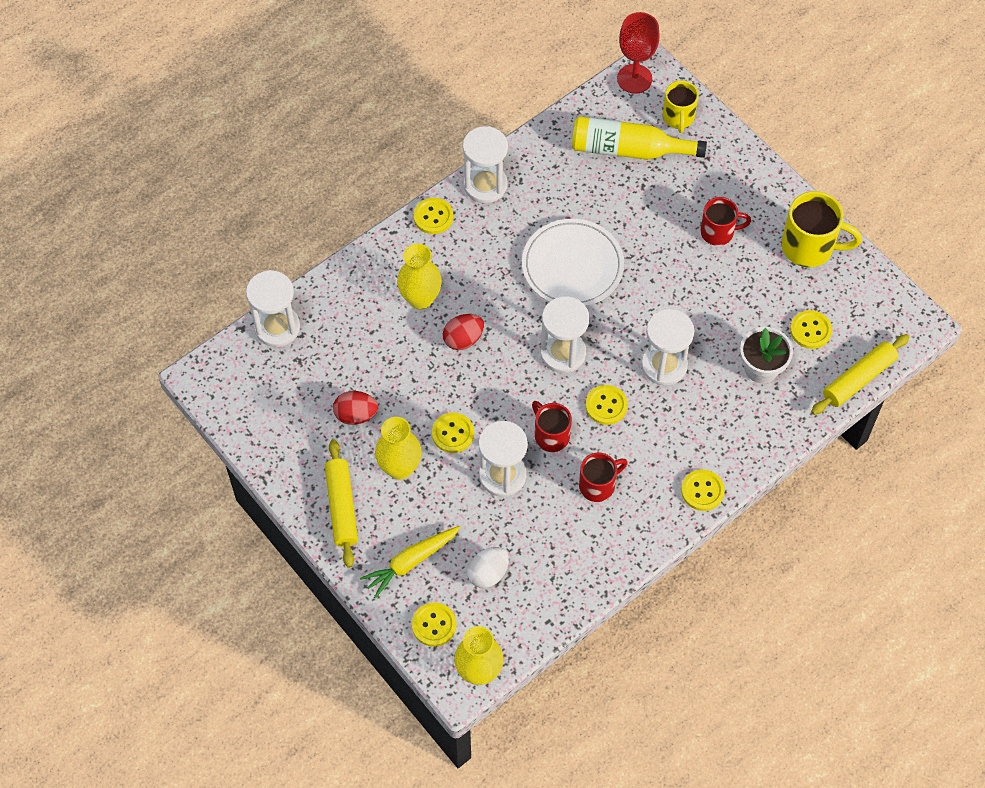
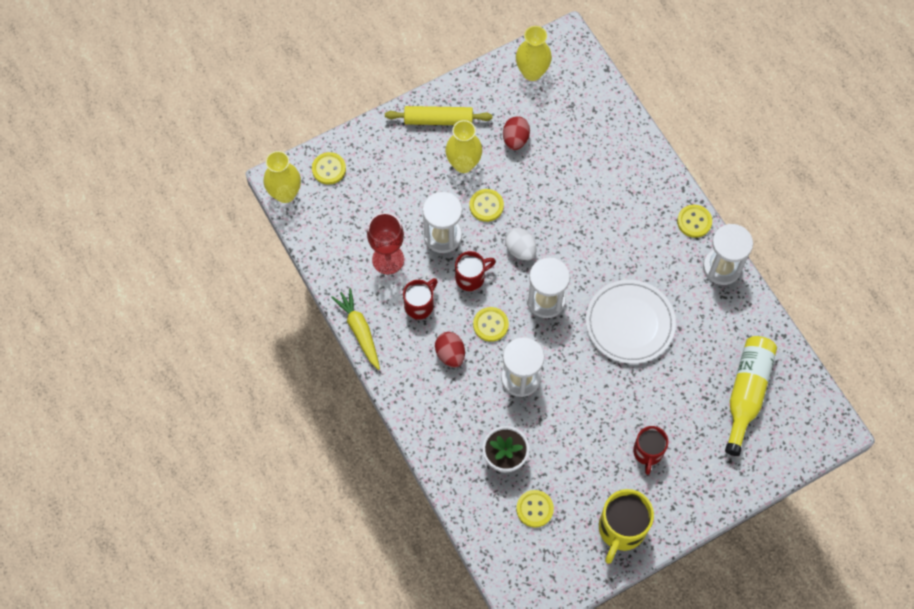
camera: 100 degrees right, 5 degrees up
(277, 327) = (604, 94): white hourglass -> none
(410, 562) = (382, 160): yellow carrot -> yellow carrot (359, 330)
(420, 299) = (614, 200): yellow vase -> yellow vase (532, 72)
(463, 339) = (571, 226): red egg -> red egg (450, 354)
(488, 573) = (362, 212): white egg -> white egg (520, 250)
(598, 485) = (420, 305): red mug -> red mug turned 120 degrees counterclockwise
(634, 79) = (826, 414): red goblet -> red goblet (388, 259)
(678, 118) = (777, 444): yellow mug -> none
(702, 491) = (399, 384): yellow button -> none
(858, 379) = (479, 538): yellow rolling pin -> none

